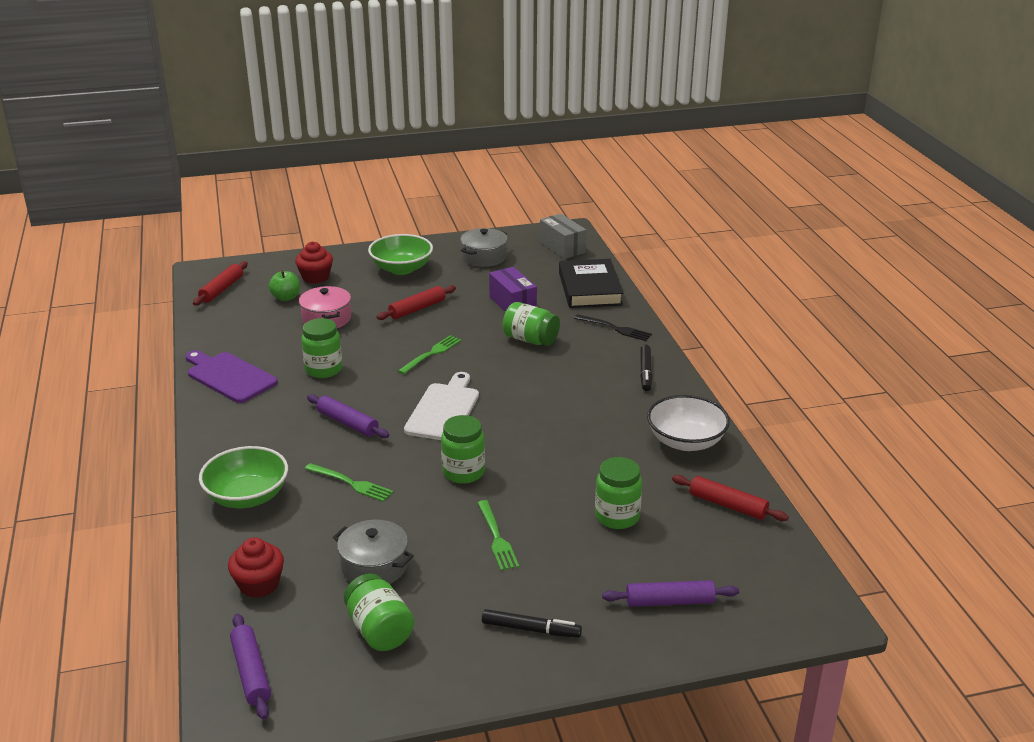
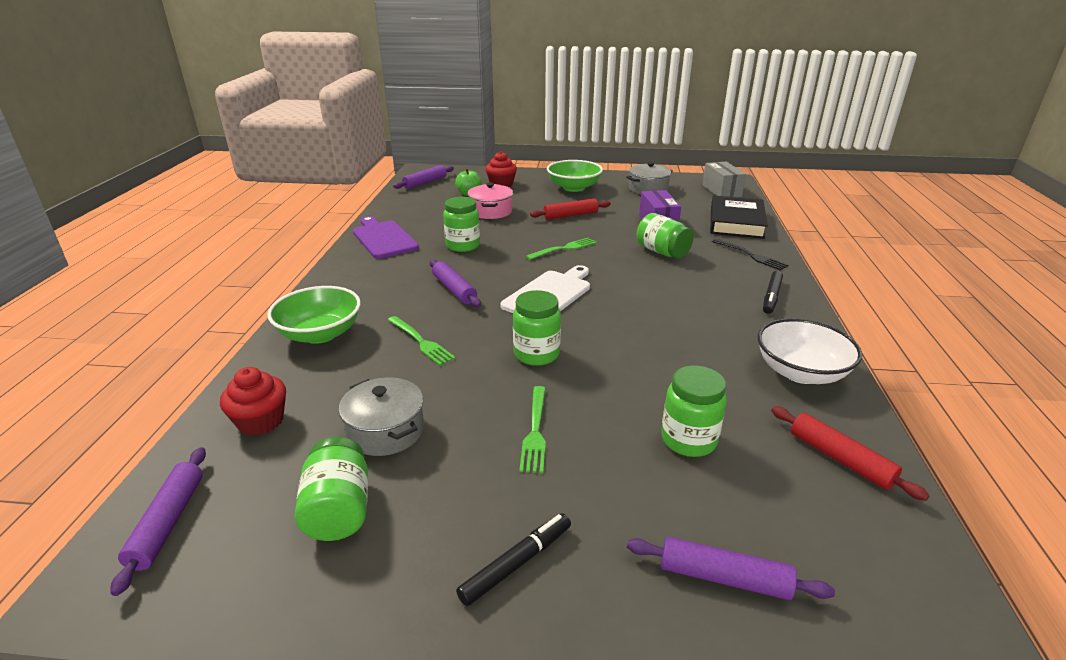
camera: 20 degrees right, 0 degrees up
(221, 289) = (425, 182): red rolling pin -> purple rolling pin
(530, 629) = (516, 563): black marker -> black marker turned 75 degrees counterclockwise

